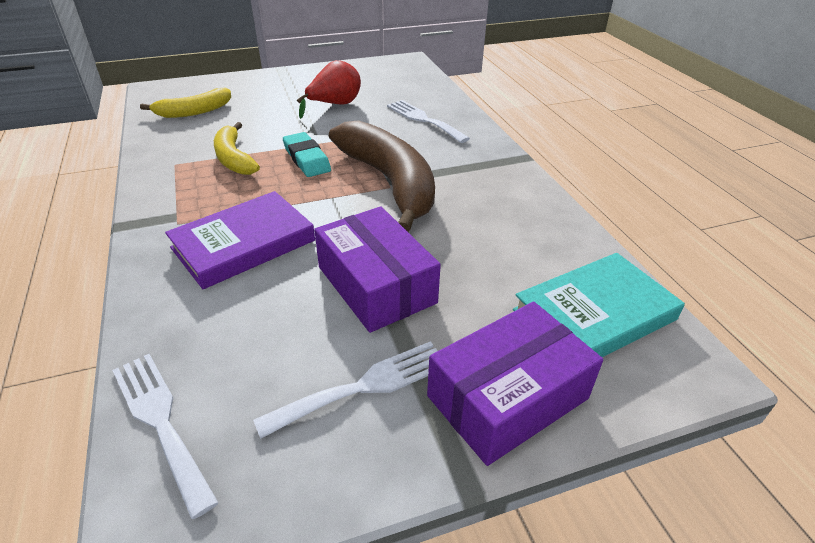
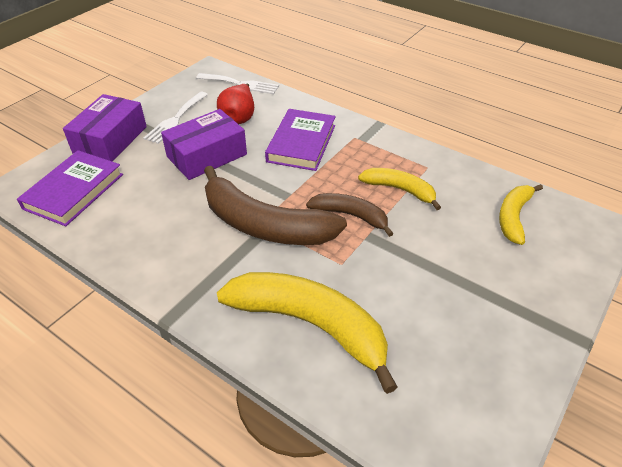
camera: 145 degrees right, 5 degrees up
(306, 159) = (350, 215): turquoise eraser -> brown banana
(334, 105) = (422, 298): red pear -> red pear (239, 117)
(376, 285) = (207, 155): purple box -> purple box turned 60 degrees counterclockwise
(423, 120) = (310, 325): white fork -> yellow banana
(594, 315) = (74, 191): turquoise book -> purple book

